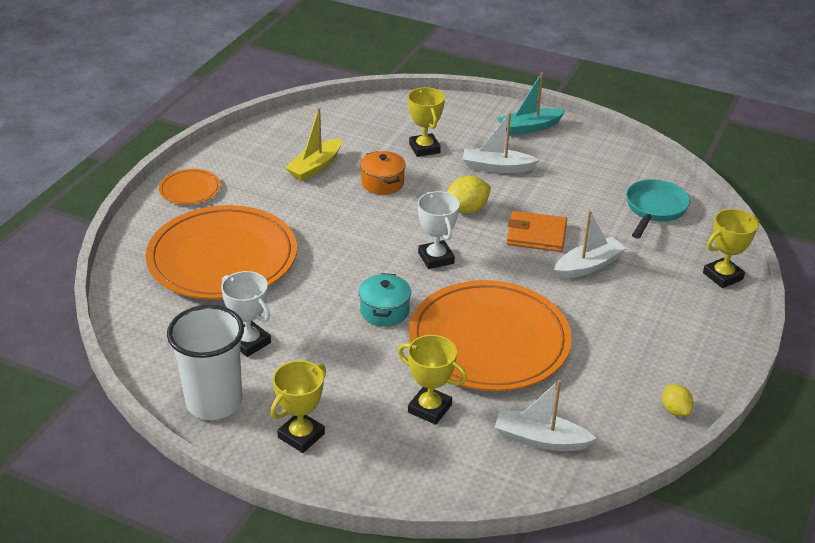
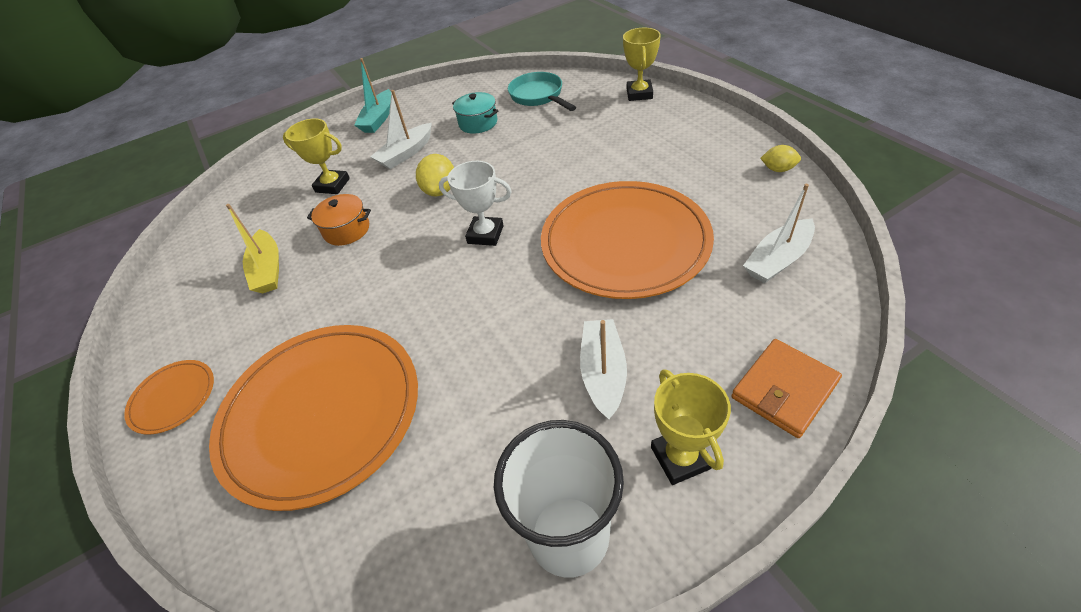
camera: 50 degrees left, 10 degrees up
(249, 342) = (487, 446): white trophy -> none
(384, 311) = (529, 300): turquoise pot -> turquoise pot (478, 123)
(429, 408) = (695, 322): yellow trophy -> none
(536, 235) = (511, 163): orange wallet -> orange wallet (784, 390)
(588, 266) = (574, 150): white boat -> white boat (603, 373)

